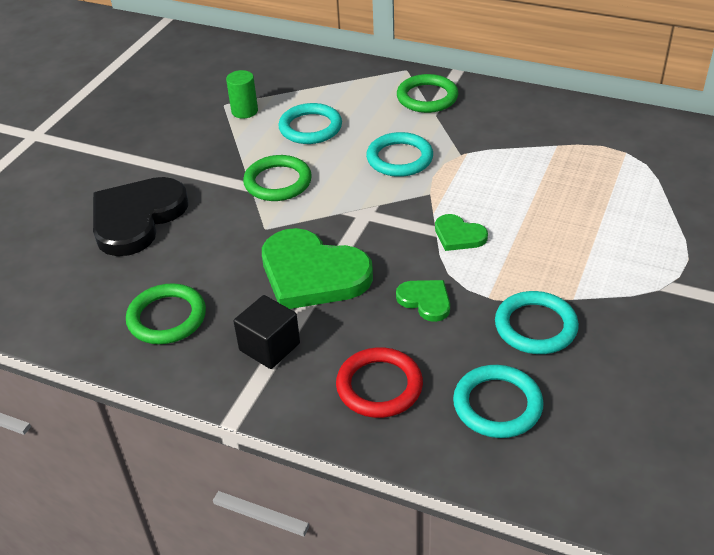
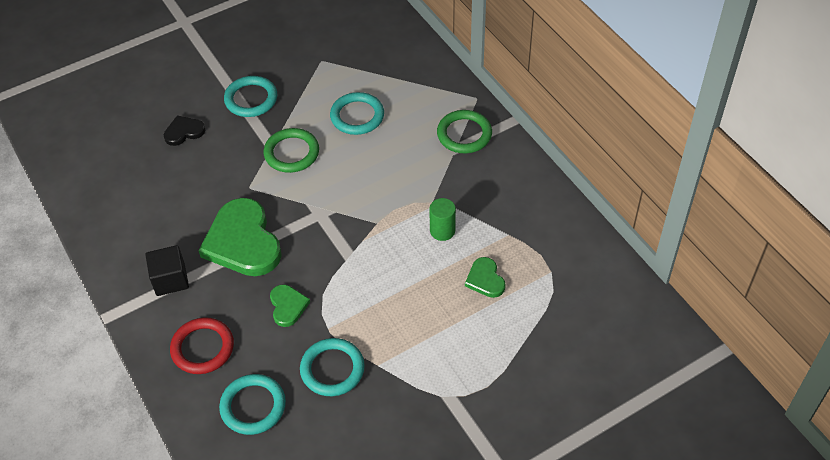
camera: 35 degrees right, 10 degrees up
(137, 218) = (184, 132): black heart -> black heart, size x0.49
(167, 318) = (136, 221): green ring -> none
(244, 111) = (329, 75): green cylinder -> green cylinder (442, 231)
(399, 158) = (388, 180): turquoise ring -> turquoise ring (251, 99)
(458, 235) = (359, 269): green heart -> green heart (485, 279)

